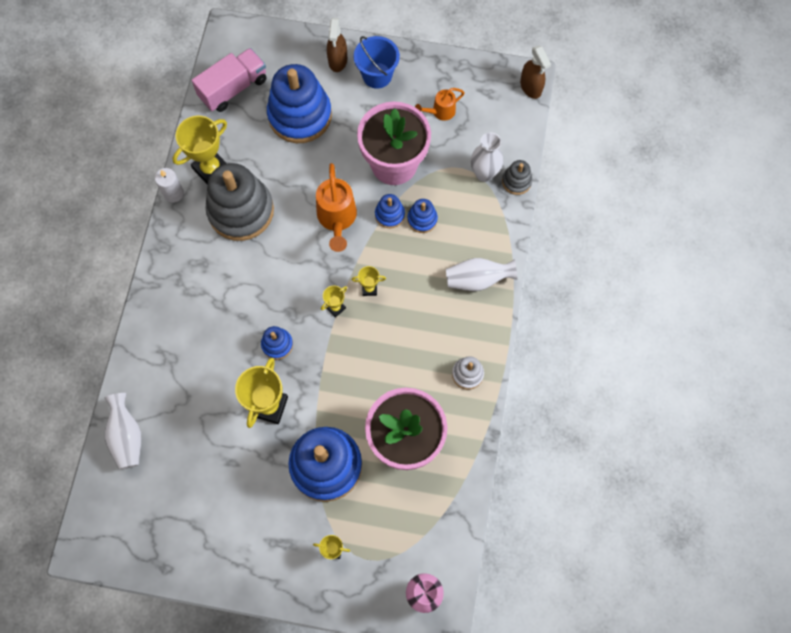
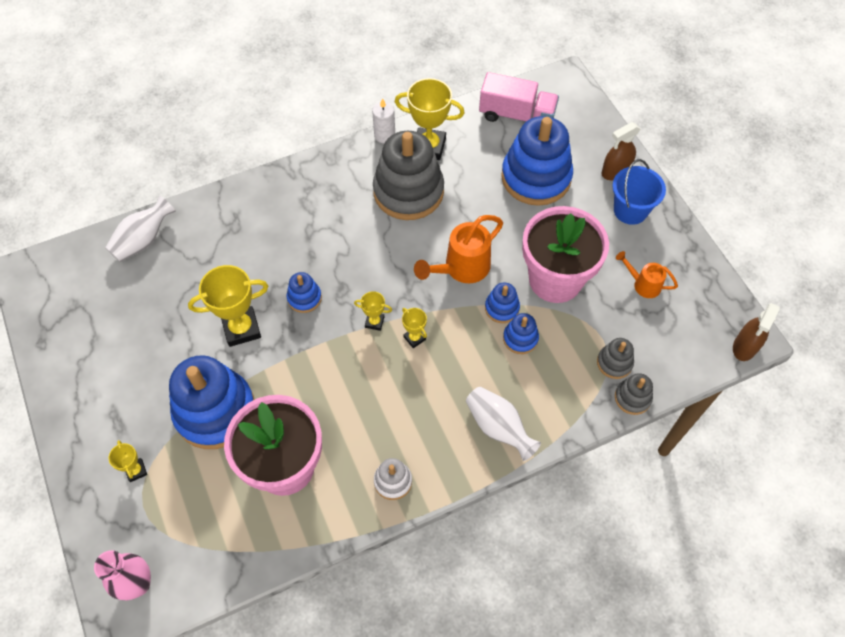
camera: 55 degrees right, 10 degrees down
(484, 173) = (614, 363): white vase -> grey stacking toy

